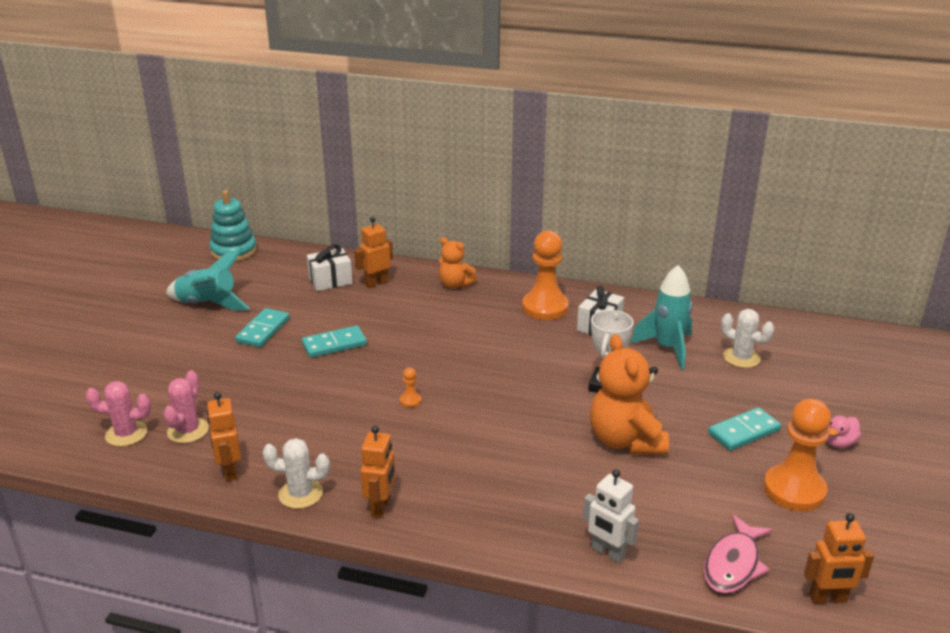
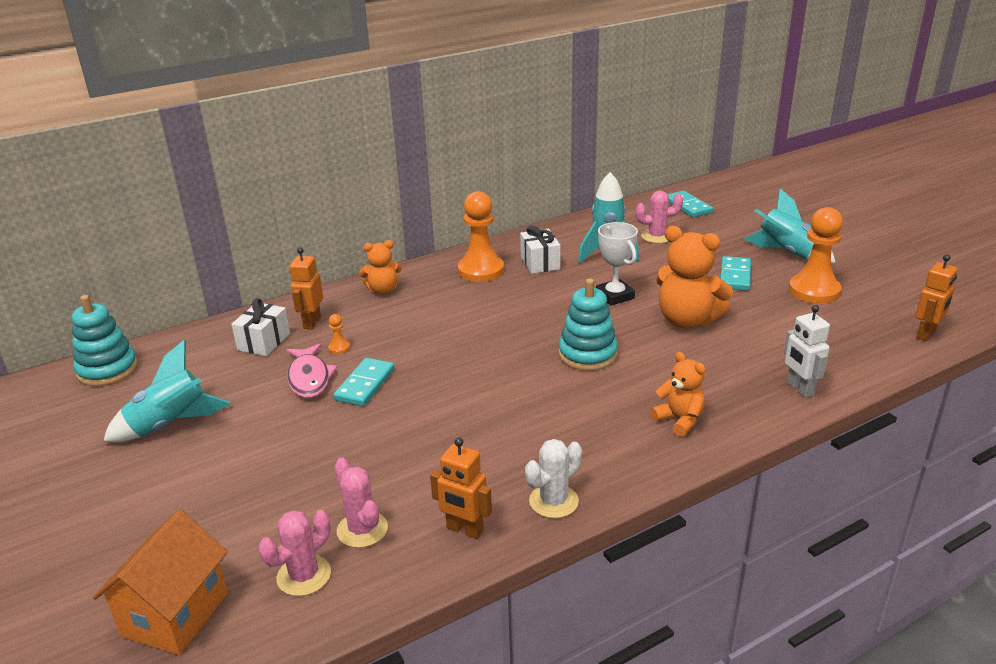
camera: 45 degrees left, 0 degrees up
(55, 410) = (175, 614): none -> orange house
(263, 330) = (274, 412): turquoise domino -> turquoise domino (688, 206)
(381, 506) = (626, 465): orange robot -> none
(410, 401) = (506, 385): orange pawn -> orange pawn (339, 348)
(472, 506) = (679, 420): none -> orange teddy bear
(501, 416) = (587, 354): none -> turquoise stacking toy
(607, 552) = (800, 389): white robot -> white robot turned 75 degrees clockwise
(733, 564) = (862, 348): pink fish -> pink fish (309, 378)
(741, 358) = (657, 236): white cactus -> pink cactus
(839, 443) = (787, 253): pink duck -> turquoise rocket

